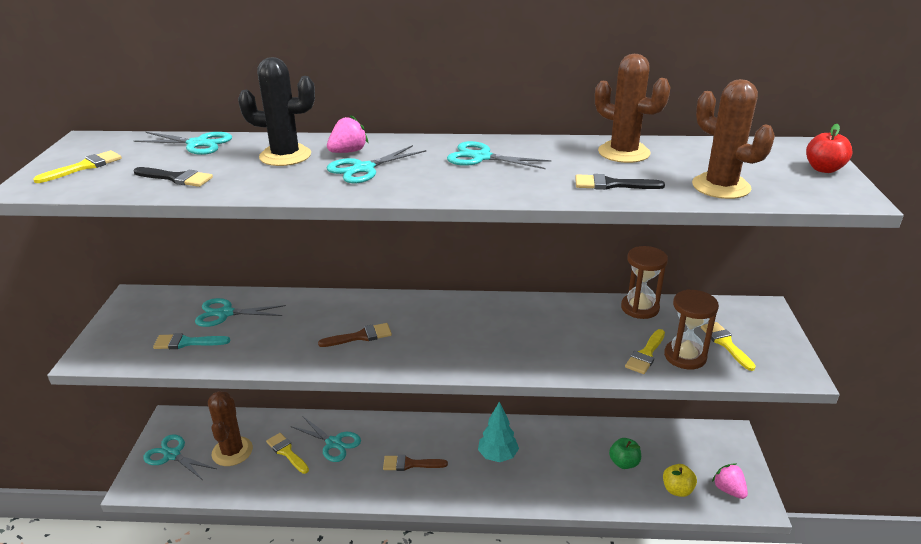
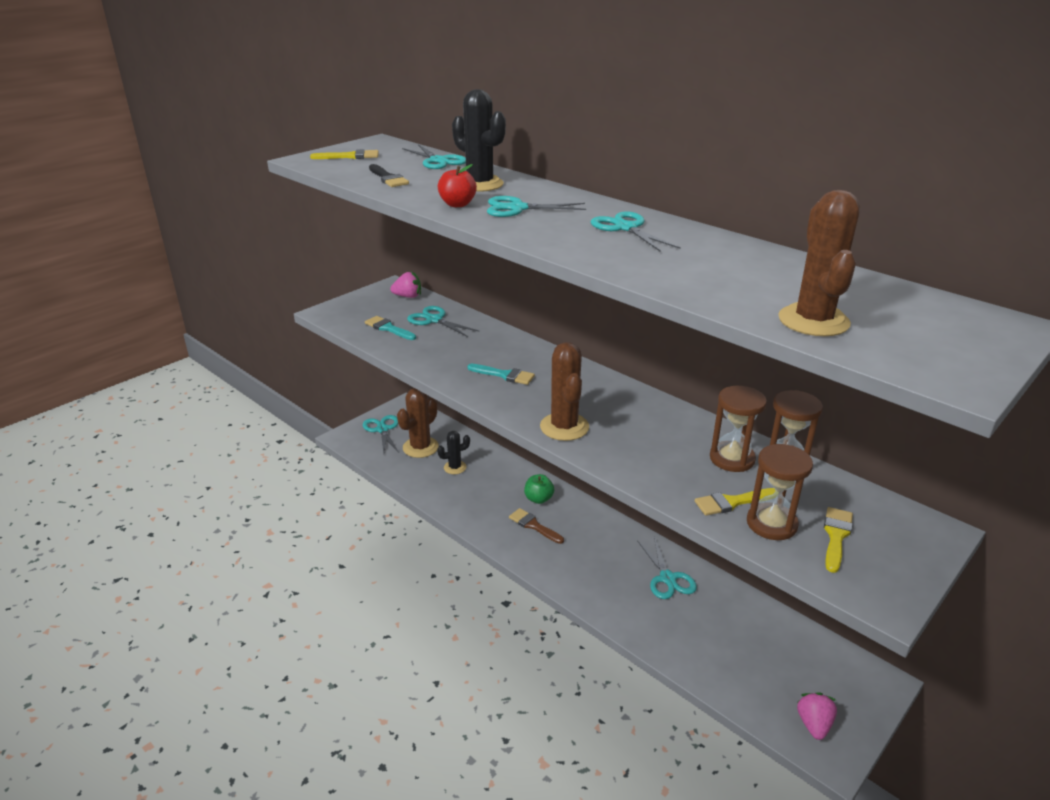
camera: 40 degrees right, 0 degrees up
(287, 452) = (455, 467): yellow brush -> black cactus
(334, 443) = (493, 479): turquoise scissors -> turquoise scissors (667, 578)
(348, 152) = (529, 194): pink strawberry -> pink strawberry (408, 296)
(360, 336) = (504, 375): brown brush -> turquoise brush
(497, 456) = (612, 560): turquoise tree -> none
(606, 321) = (732, 459): none -> brown hourglass
(612, 184) = (702, 283): black brush -> none
(623, 153) = (769, 264): brown cactus -> brown cactus (564, 427)
(624, 463) = (725, 634): green apple -> green apple (538, 499)
(677, 490) = (755, 689): yellow apple -> none
(823, 169) = (983, 349): red apple -> red apple (457, 204)

